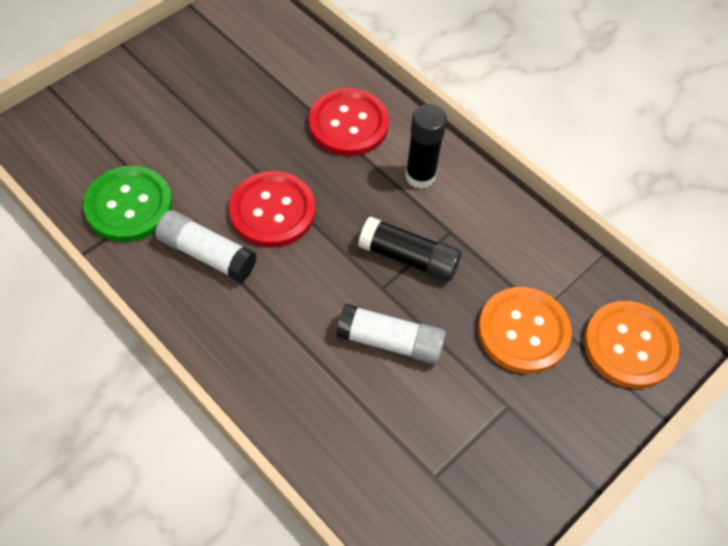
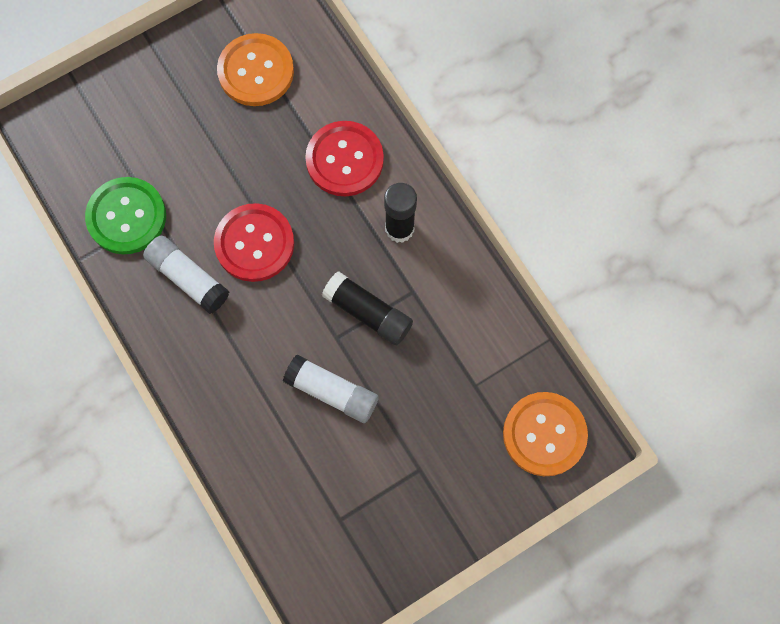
camera: 15 degrees right, 15 degrees up
(523, 331) = (452, 403): orange button -> orange button (256, 71)

